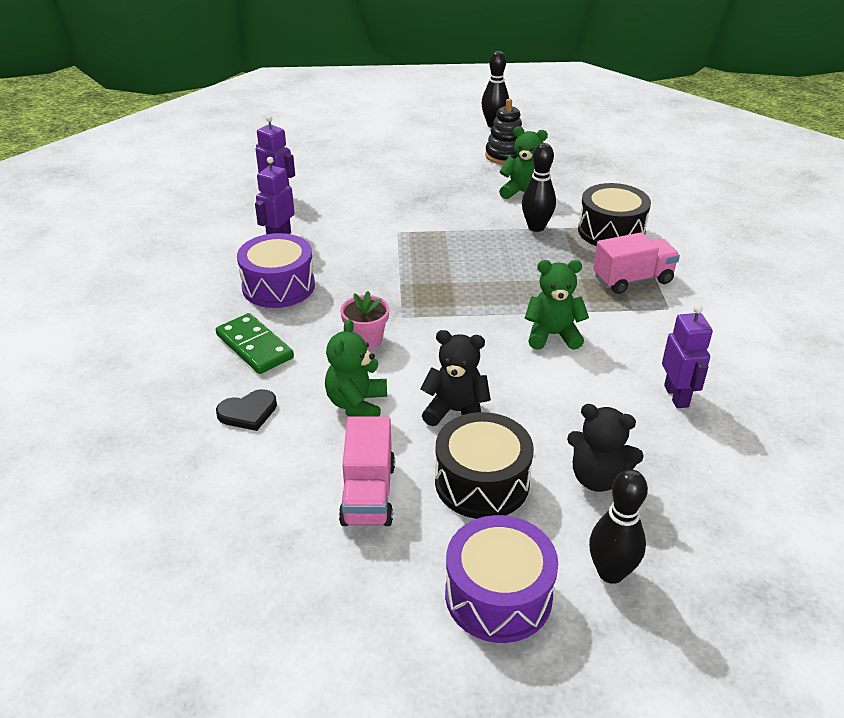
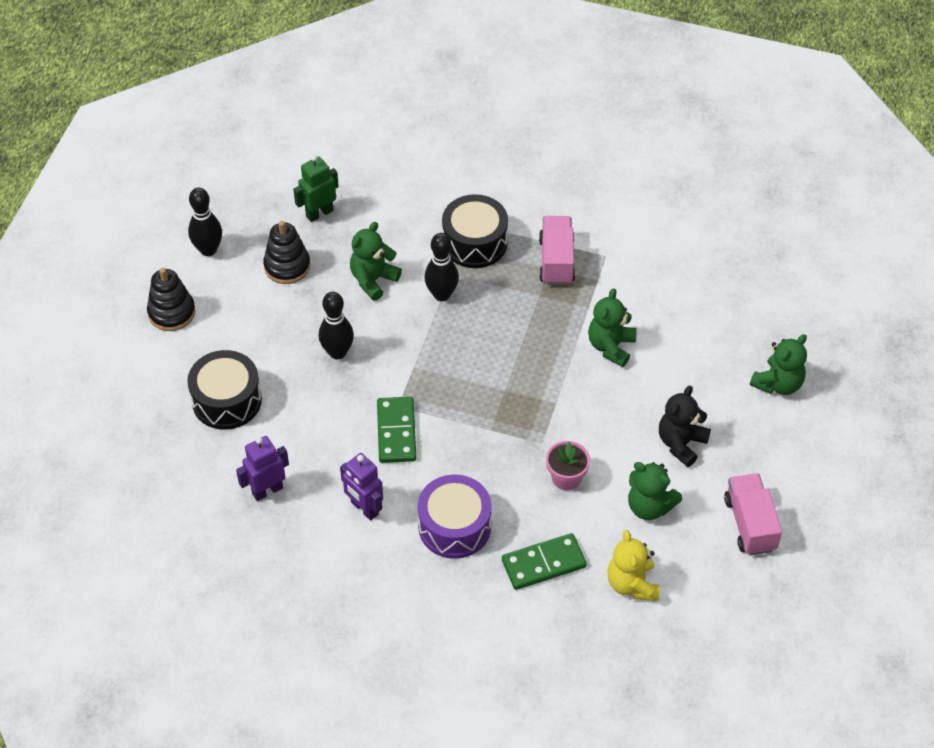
camera: 70 degrees left, 15 degrees up
(248, 412) = (632, 584): black heart -> yellow teddy bear
(368, 236) = (396, 432): none -> green domino
(368, 494) = (750, 524): pink truck -> pink truck turned 120 degrees counterclockwise
(424, 125) = (171, 312): none -> black stacking toy
(482, 482) = (760, 452): black drum -> black drum (227, 400)
(498, 595) = (860, 477): purple drum -> none
(571, 157) = (319, 213): none -> green robot
(597, 478) = (778, 384): black teddy bear -> green teddy bear
(610, 572) = (859, 411): black bowling pin -> black bowling pin (337, 352)
(676, 396) = (712, 301): purple robot -> none

